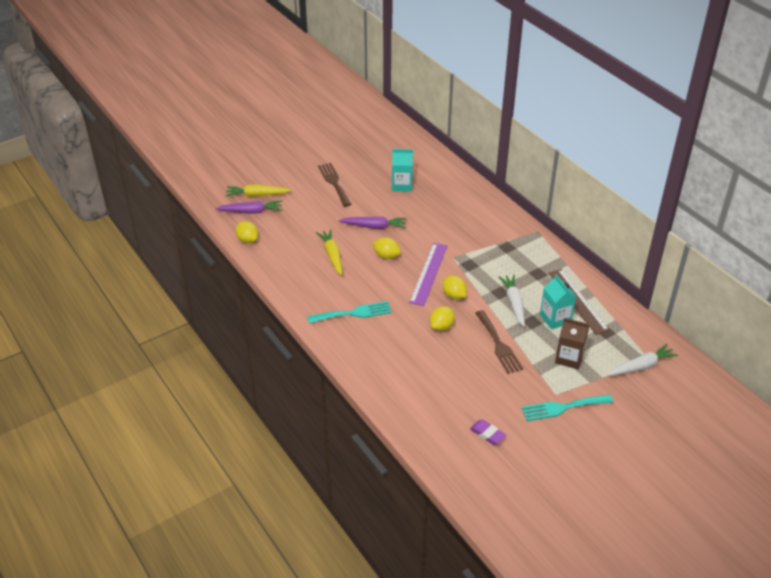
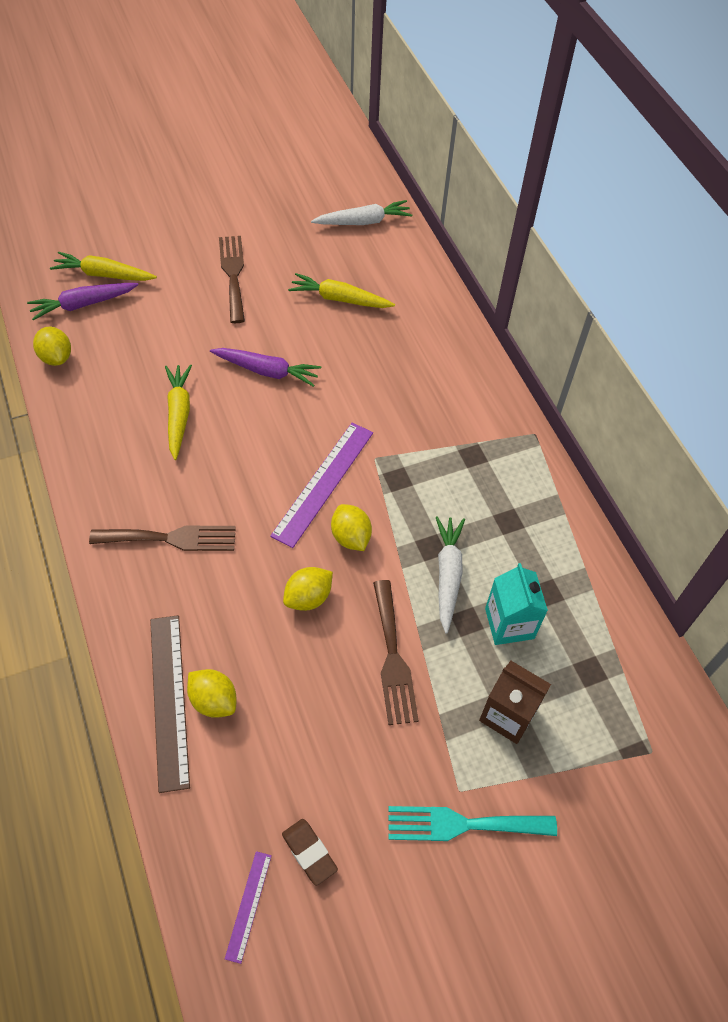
camera: 10 degrees right, 15 degrees up
(251, 212) = (83, 304): purple carrot -> purple carrot turned 150 degrees clockwise
(353, 313) = (171, 538): turquoise fork -> brown fork
(386, 256) = (266, 433): yellow lemon -> yellow lemon (214, 700)
(402, 185) = (340, 299): turquoise carton -> yellow carrot
(465, 461) = (249, 906): none -> purple ruler
(487, 434) = (309, 852): purple eraser -> brown eraser
(578, 301) = (561, 594): brown ruler -> brown ruler (169, 700)
(641, 366) = (633, 763): white carrot -> white carrot (363, 222)

